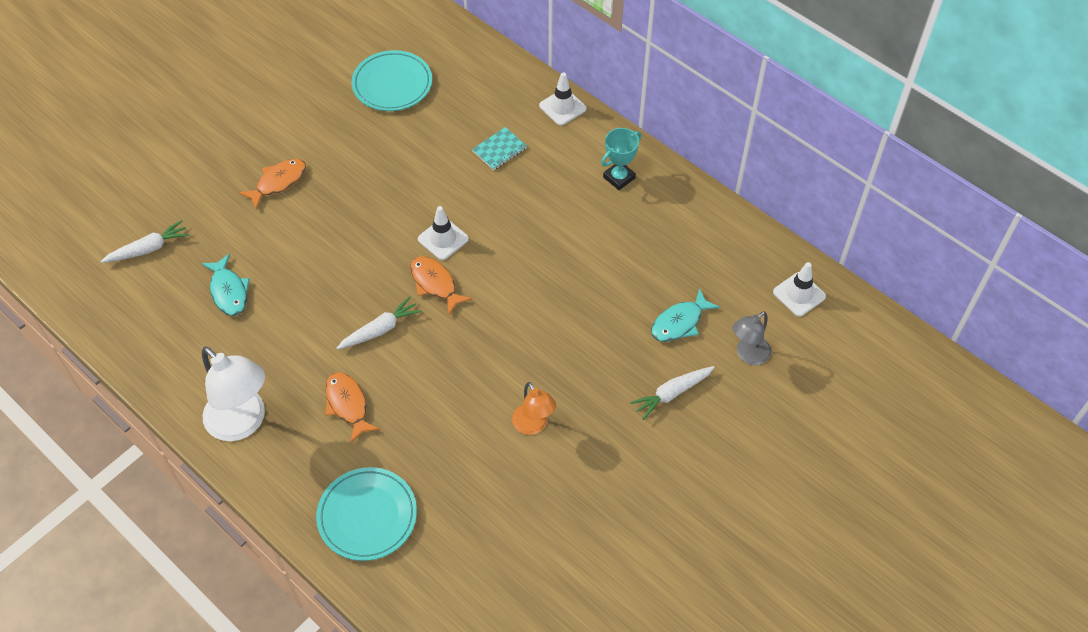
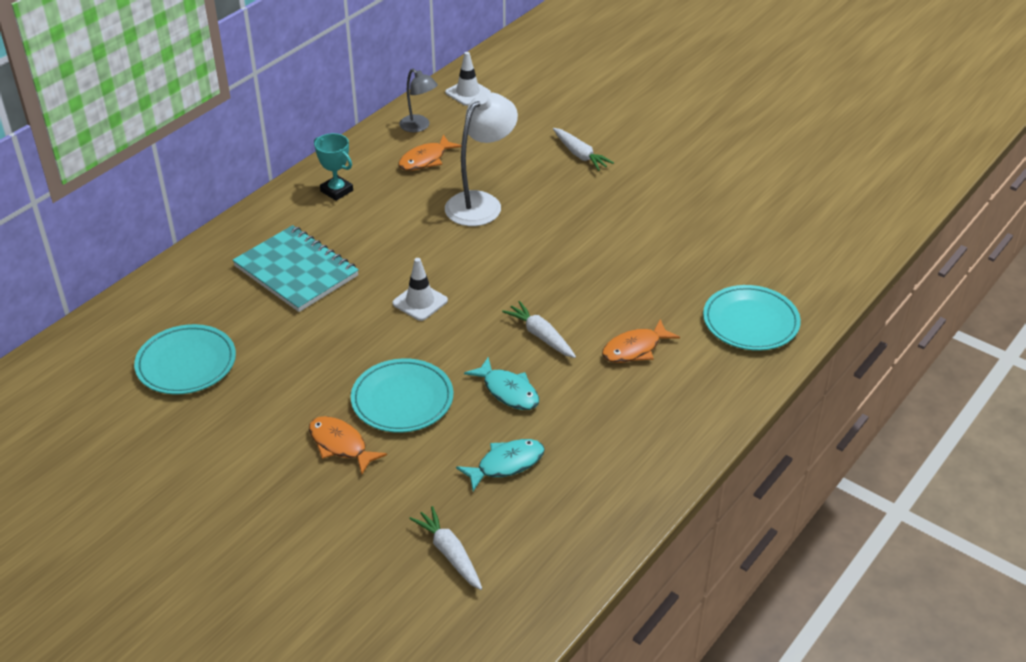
camera: 95 degrees left, 15 degrees down
(243, 423) = (674, 424): white lamp -> white lamp (481, 203)
(320, 223) = (402, 399): none -> turquoise plate
(435, 284) = (478, 302): orange fish -> orange fish (425, 159)
(499, 150) = (296, 271): turquoise notebook -> turquoise notebook, size x2.11
(533, 425) = (630, 228): orange lamp -> none
(562, 107) = (237, 231): white traffic cone -> none
(679, 322) = (505, 152): turquoise fish -> turquoise fish (508, 391)
(748, 355) = (534, 117): grey lamp -> grey lamp (419, 126)

